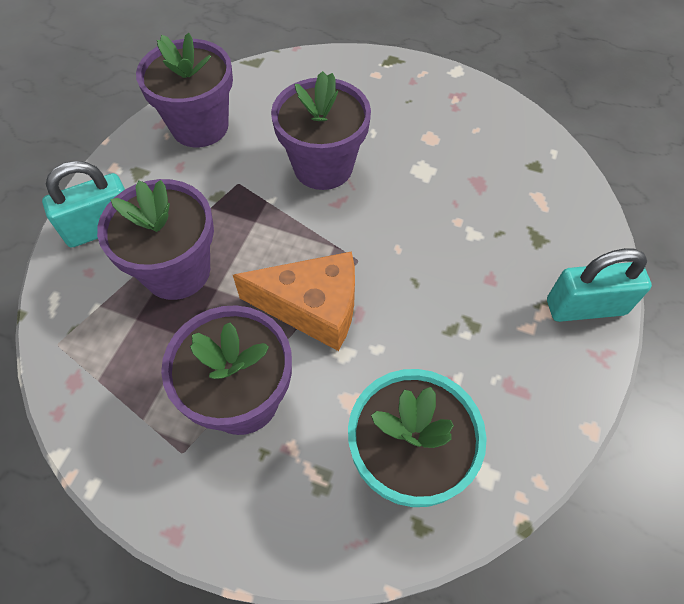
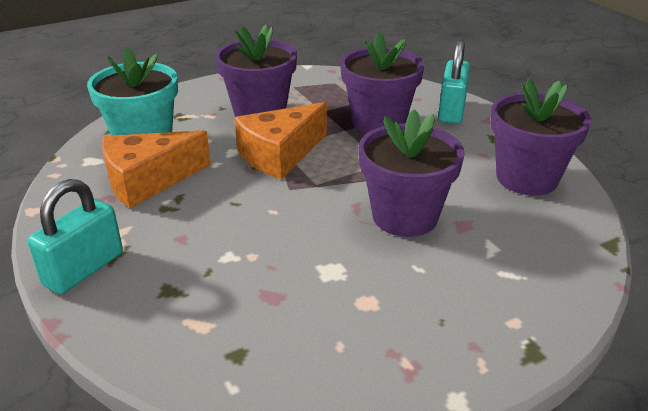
camera: 130 degrees right, 25 degrees down
(458, 378) = (148, 181): none -> orange cheese

